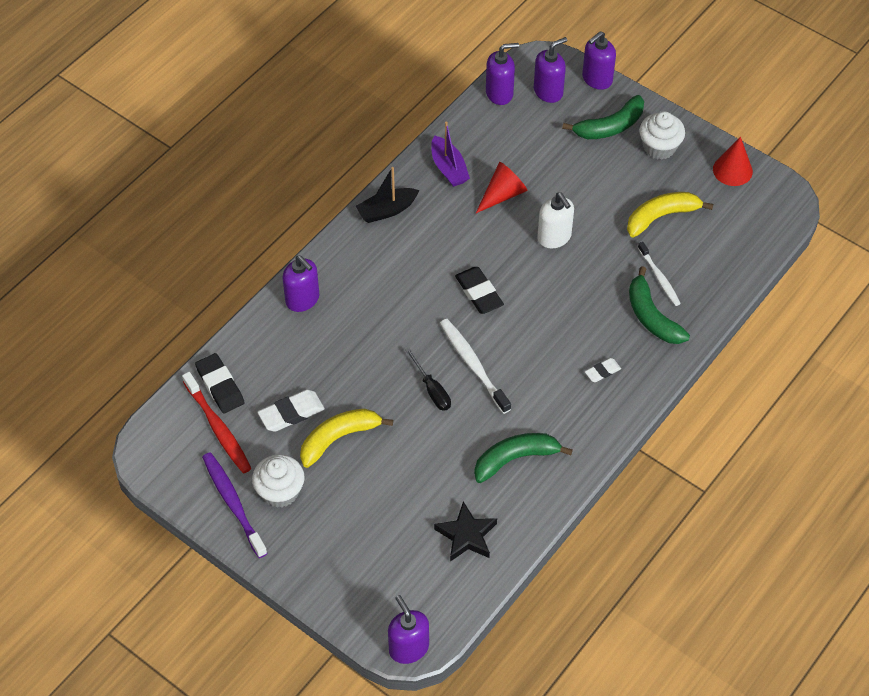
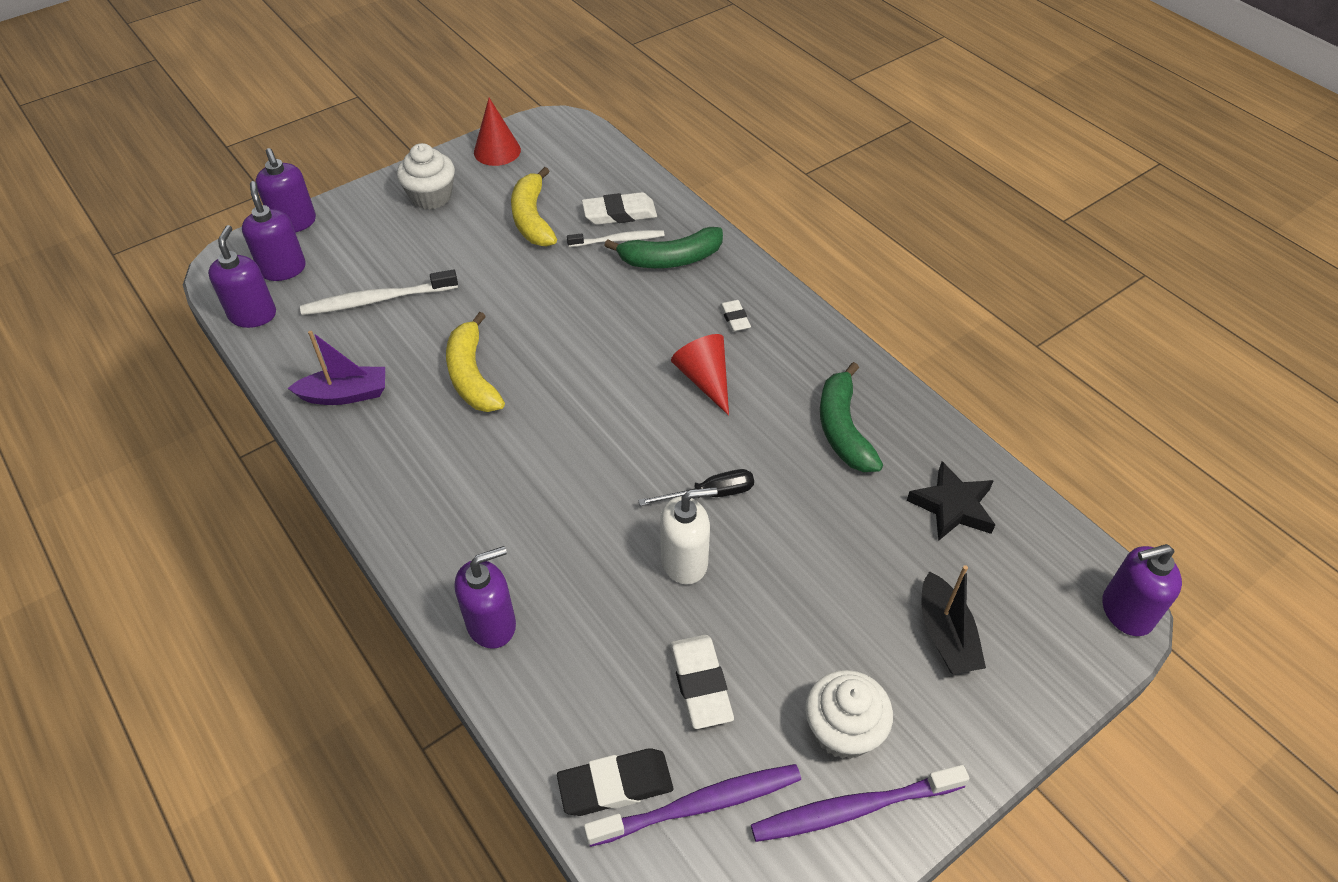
camera: 75 degrees left, 5 degrees down
(218, 428) = (700, 804): red toothbrush -> purple toothbrush
(339, 438) = (763, 626): yellow banana -> yellow banana (472, 375)
(387, 210) = (379, 480): black boat -> black boat (945, 635)
(473, 364) = (683, 440): white toothbrush -> white toothbrush (376, 300)
(479, 293) = (570, 408): black eraser -> none
(502, 194) = (422, 349): red cone -> red cone (705, 380)
(554, 237) = (516, 315): white soap dispenser -> white soap dispenser (684, 561)
(610, 127) = (375, 229): green banana -> none
(691, 270) = (619, 213): none -> white eraser

